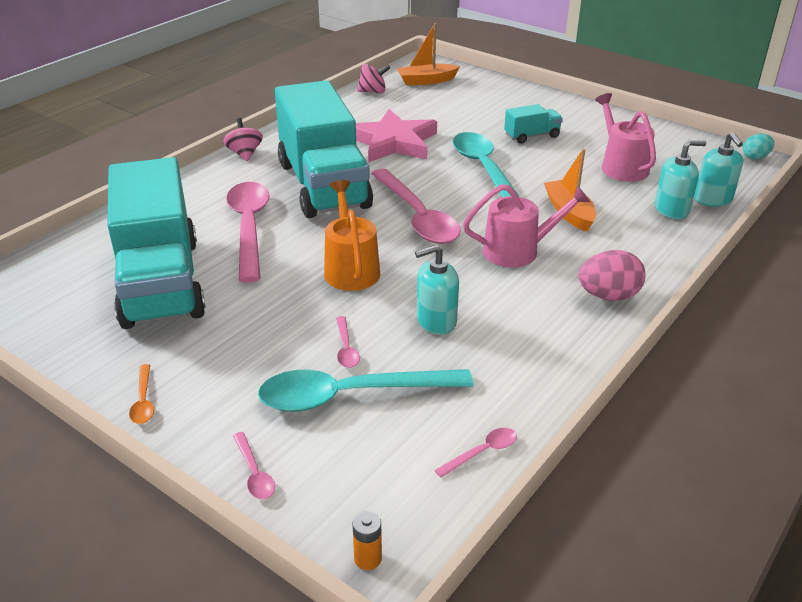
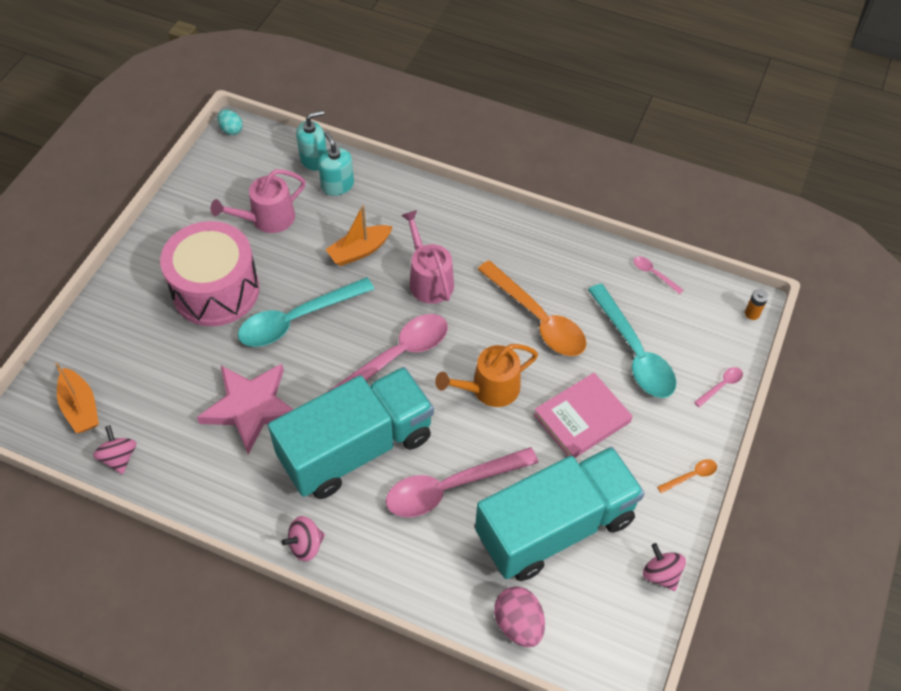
camera: 105 degrees left, 20 degrees up
(50, 344) = (661, 574): none -> pink spinning top
(276, 327) = (582, 418): none -> pink book
(346, 348) = (588, 367): pink spoon -> none
(436, 321) = (537, 318): turquoise soap dispenser -> orange spoon
(532, 136) = (216, 290): turquoise truck -> pink drum
(608, 296) = (472, 221): pink egg -> pink egg (518, 624)

